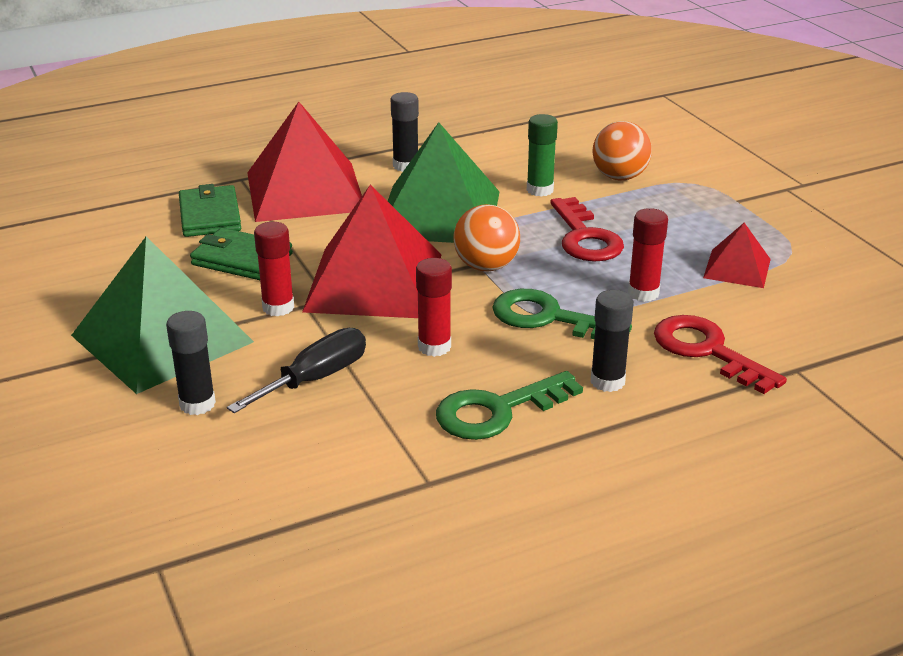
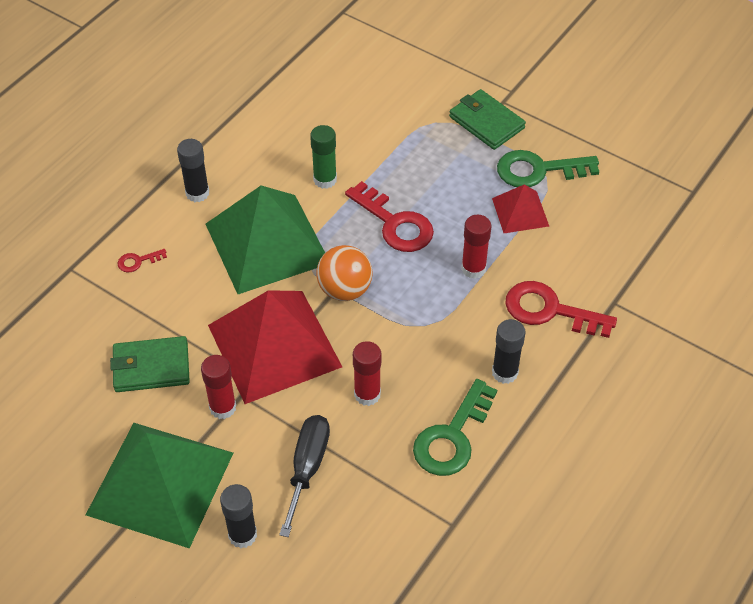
camera: 30 degrees left, 20 degrees up
(210, 216) = (82, 327): green wallet -> green wallet (486, 122)
(305, 191) = (138, 261): red pyramid -> red key
(547, 318) = (425, 326): green key -> green key (538, 170)
(619, 177) = (375, 138): orange ball -> none

